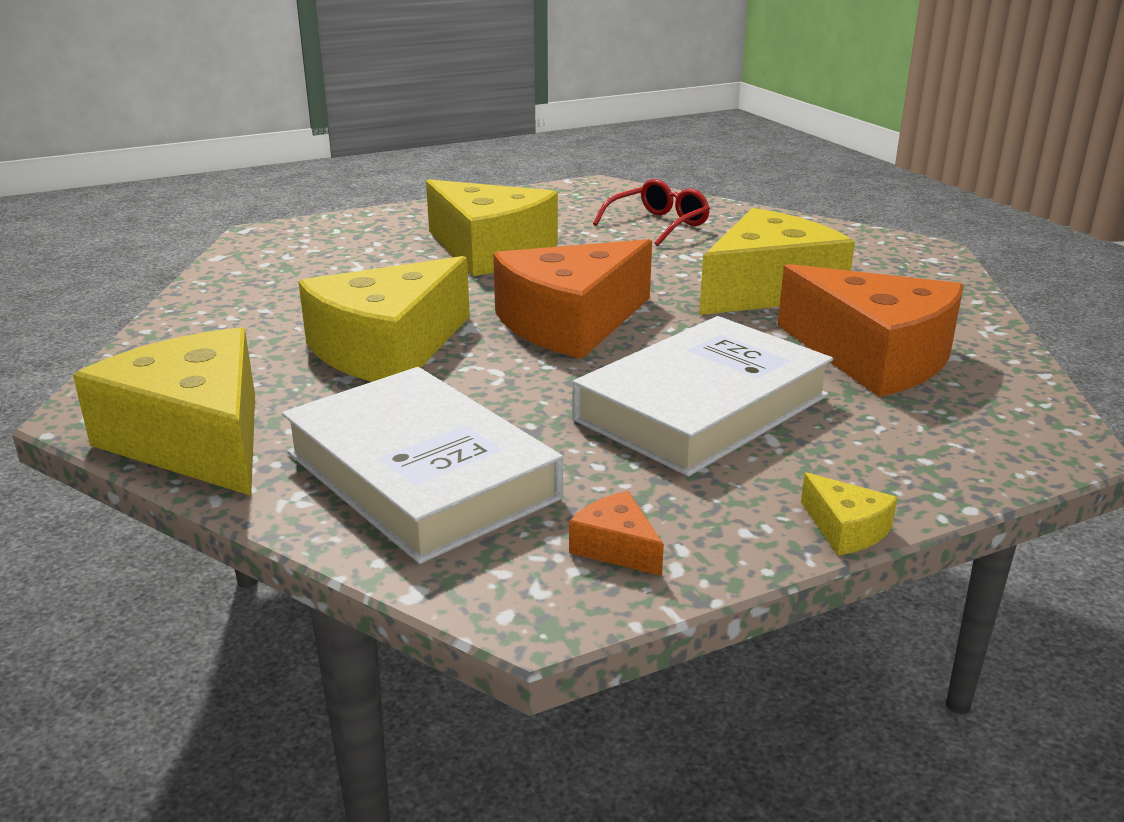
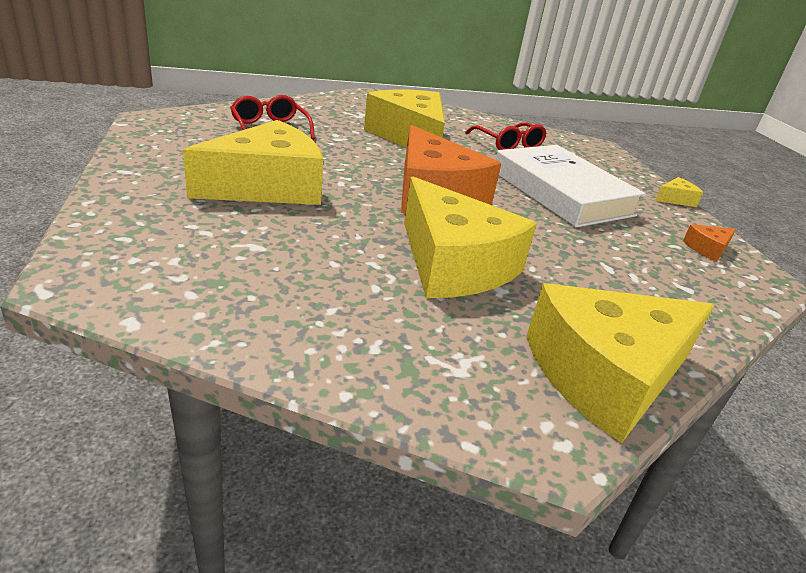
camera: 80 degrees left, 5 degrees up
(421, 475) = (647, 286): white book -> none
(874, 356) = (508, 145): orange cheese -> red glasses

